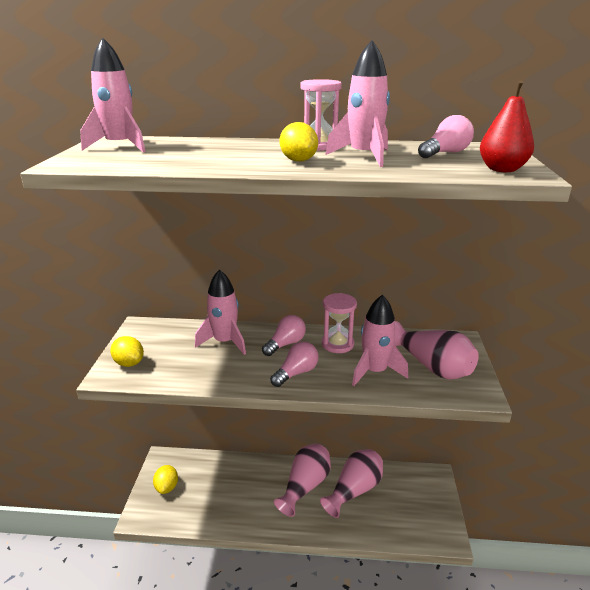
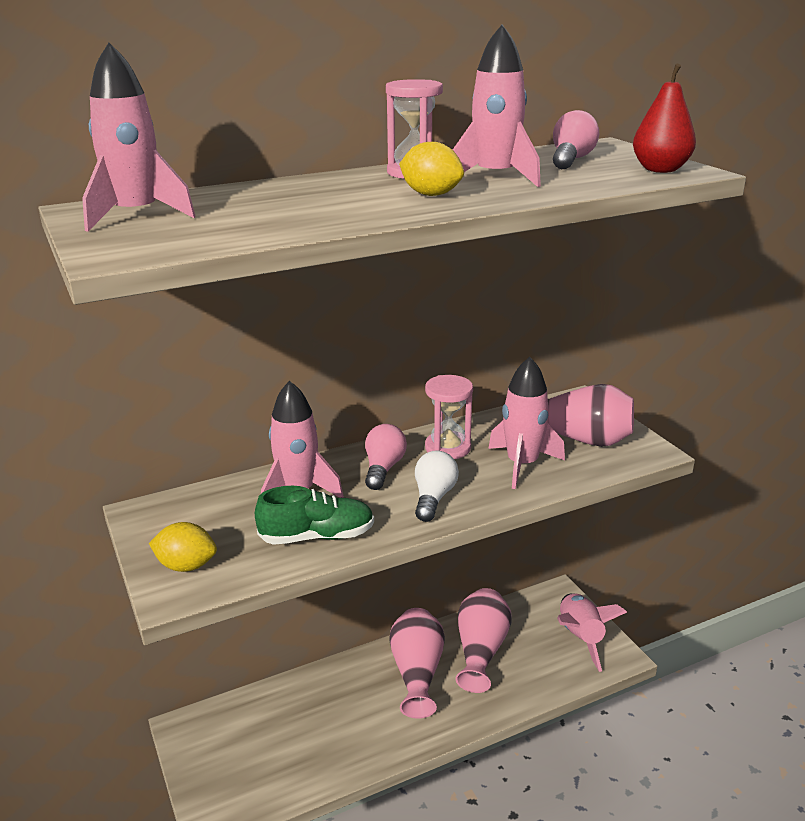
camera: 30 degrees left, 0 degrees up
(167, 487) = (223, 761): yellow lemon -> none
(208, 372) = (317, 536): none -> green shoe
(296, 373) = (433, 498): pink light bulb -> white light bulb
(428, 512) = (580, 637): none -> pink rocket

